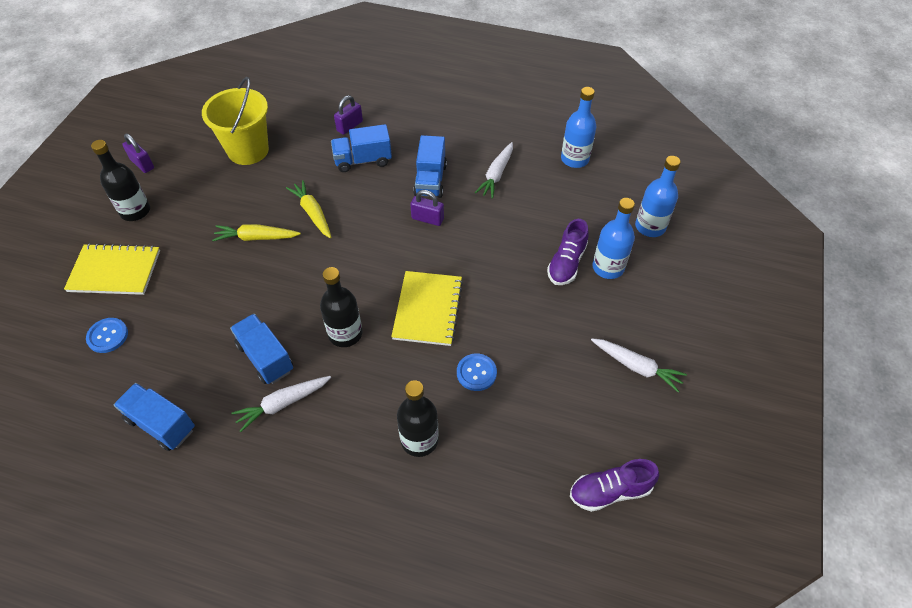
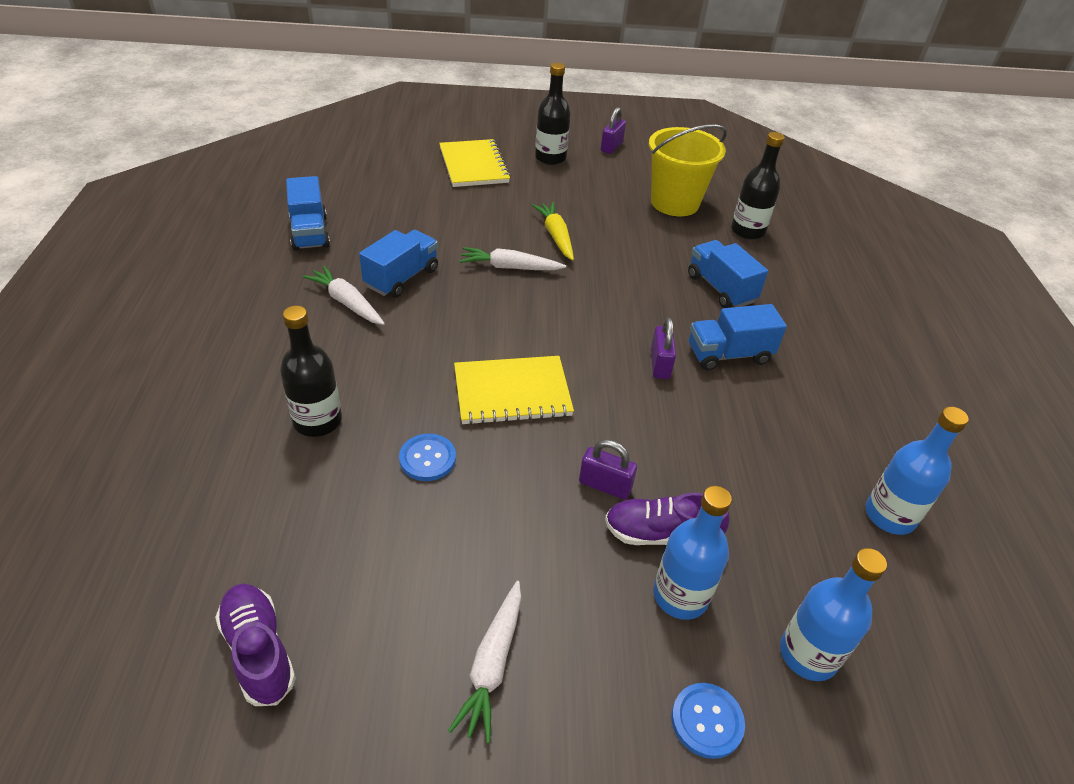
camera: 70 degrees right, 10 degrees down
(108, 336) = (399, 180): blue button -> blue button (707, 721)
(161, 424) = (310, 233): blue truck -> blue truck turned 150 degrees clockwise
(312, 213) = (612, 267): yellow carrot -> none
(345, 334) = (451, 329): black bottle -> black bottle (747, 231)
(350, 126) = (769, 266): purple padlock -> purple padlock (605, 485)
(496, 175) = (785, 421): white carrot -> white carrot (509, 267)

